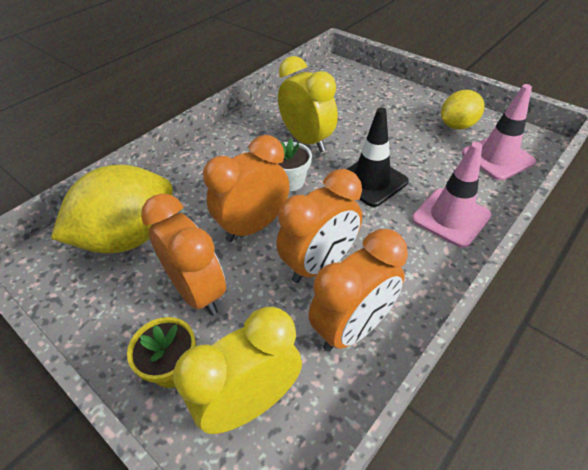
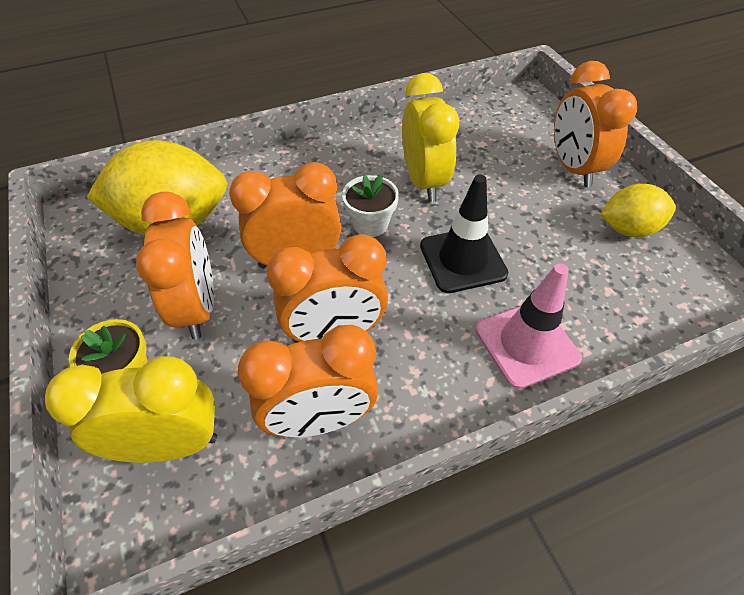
camera: 25 degrees right, 5 degrees up
(398, 100) = (573, 168): none -> orange clock
(497, 158) = (650, 292): pink traffic cone -> none

